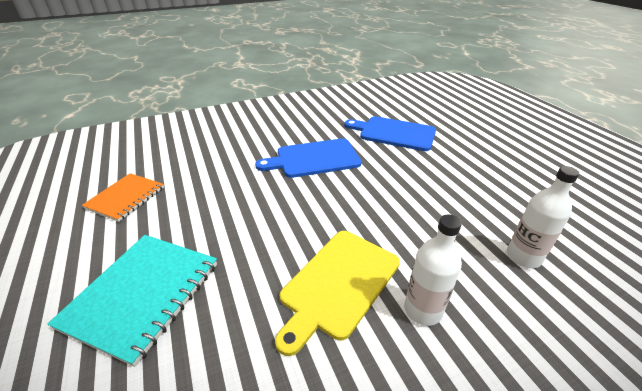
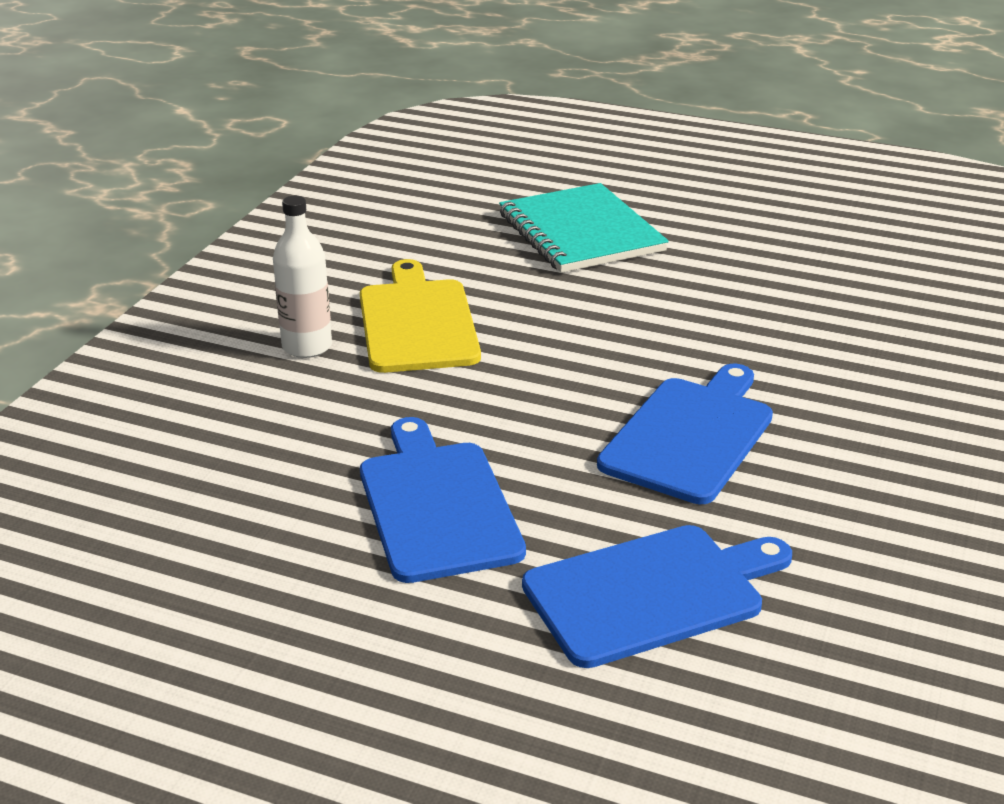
camera: 135 degrees right, 5 degrees down
(126, 198) = (790, 260): orange notebook -> none
(433, 183) = (436, 505): none -> blue cutting board
(523, 257) = (216, 457): white bottle -> none

